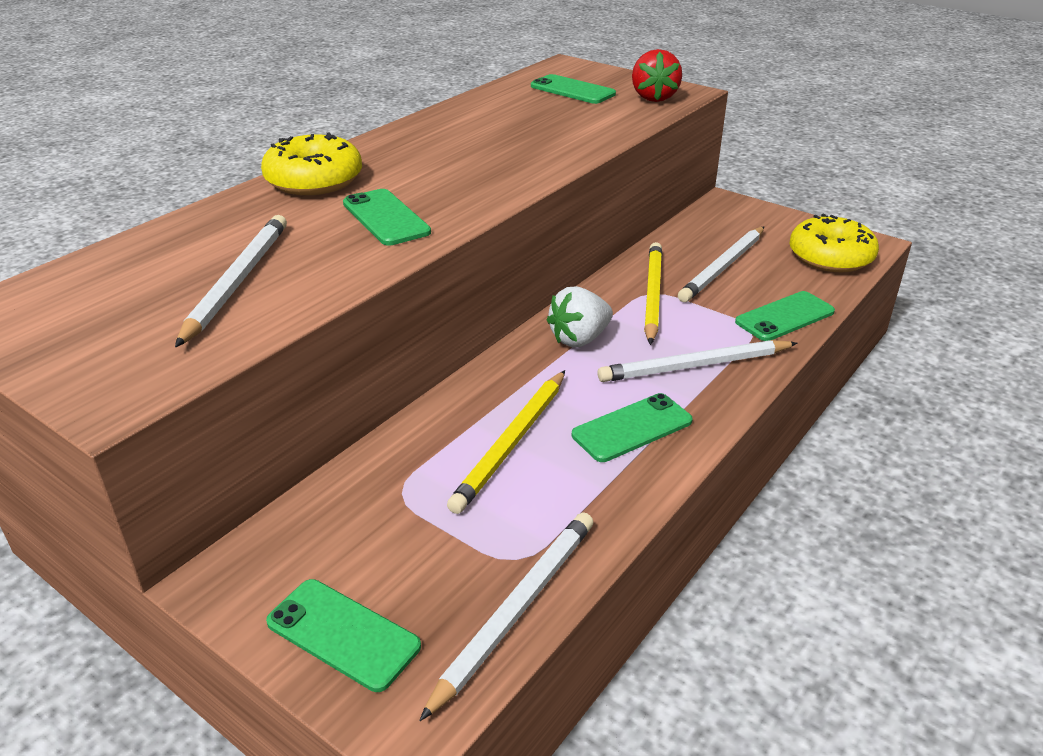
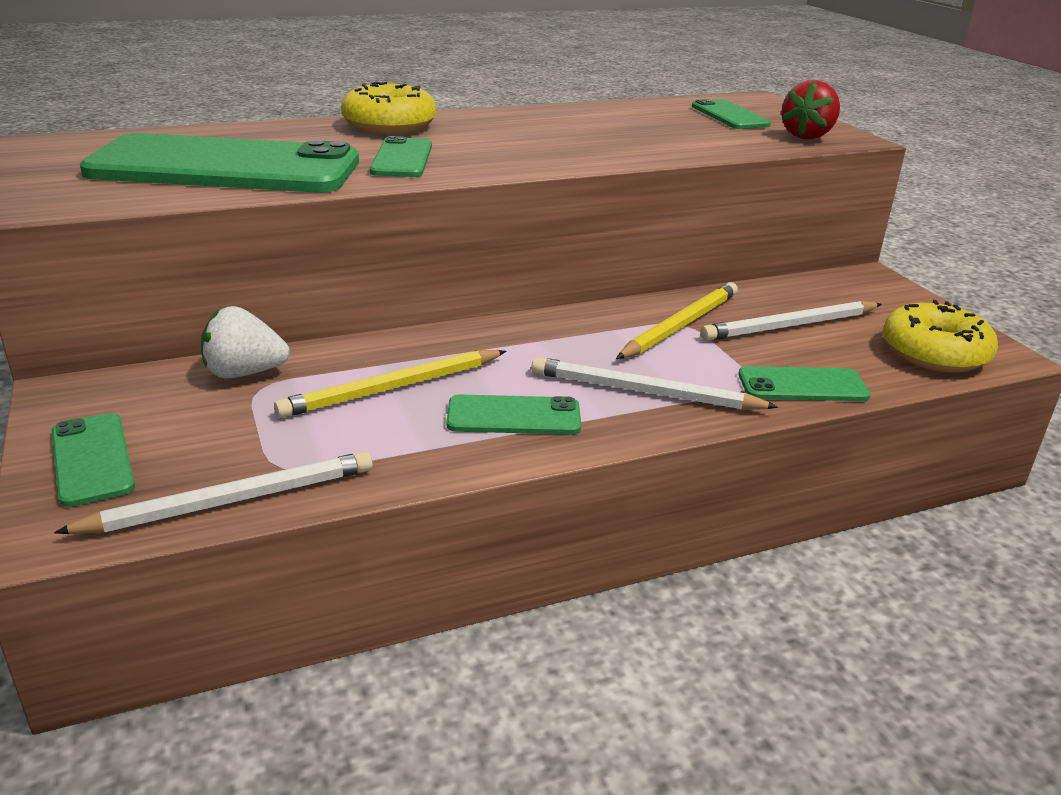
camera: 30 degrees right, 5 degrees down
(237, 282) = (225, 167): white pencil -> green phone
(579, 339) = (559, 336): white strawberry -> white strawberry (244, 373)

